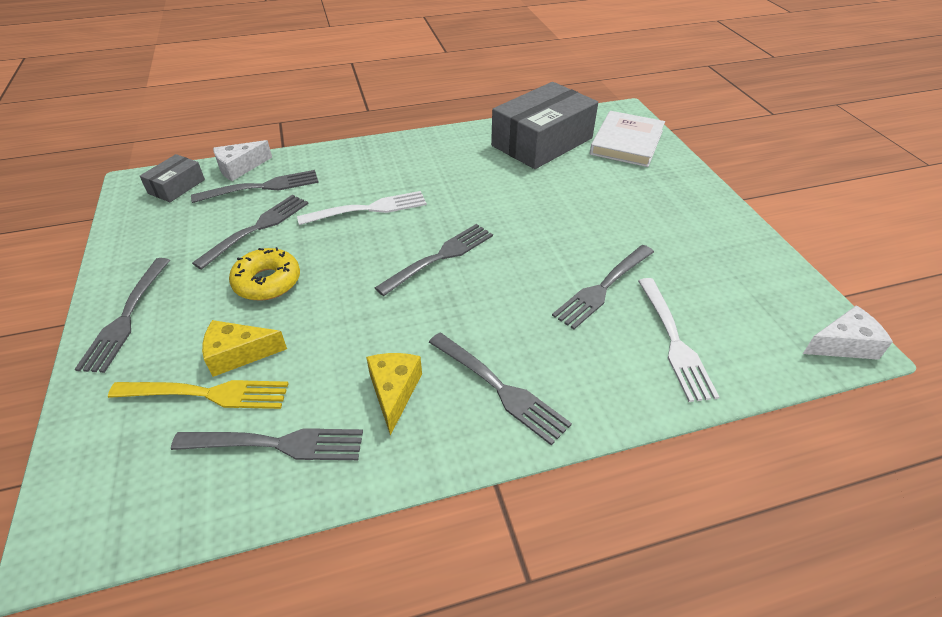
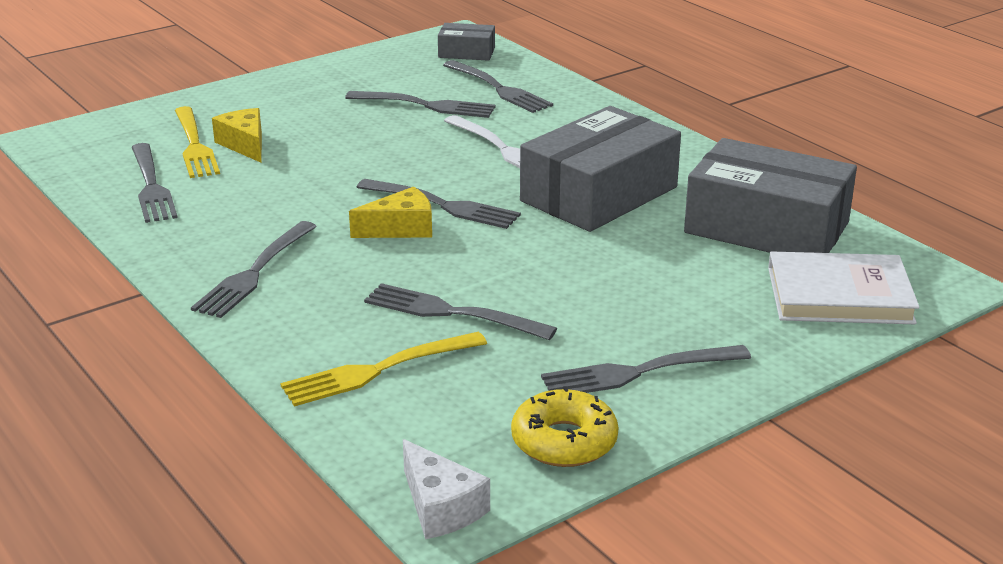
camera: 70 degrees right, 15 degrees down
(126, 317) = (268, 90): grey fork -> grey fork (638, 372)
(240, 168) = (525, 69): white cheese -> none
(267, 282) = (347, 131): yellow donut -> yellow donut (564, 441)
(394, 392) = (228, 222): yellow cheese -> yellow cheese (401, 228)
(465, 186) = (599, 194): none -> grey box
(674, 341) = (378, 370): white fork -> yellow fork

